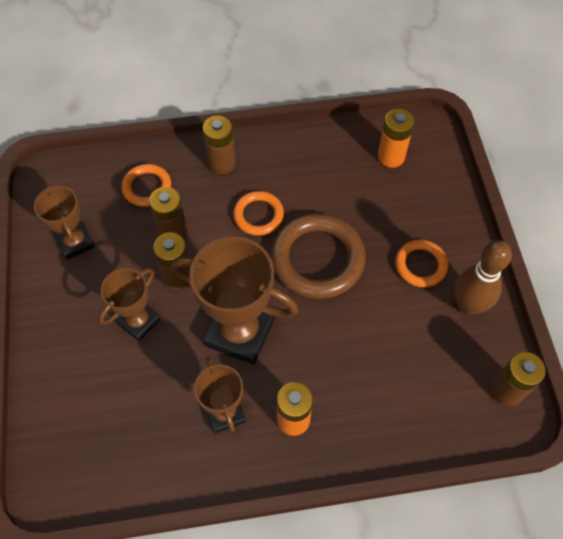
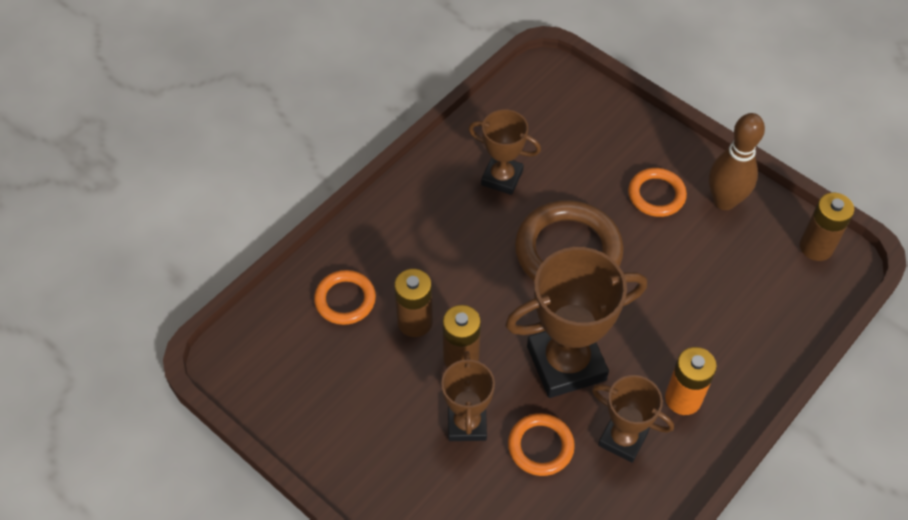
camera: 40 degrees left, 5 degrees down
(75, 242) = (329, 400): brown trophy -> brown trophy (502, 178)
(221, 163) = (394, 227): brown battery -> none
(258, 215) = (477, 250): orange ring -> orange ring (540, 446)
(391, 156) = (540, 118): orange battery -> none

